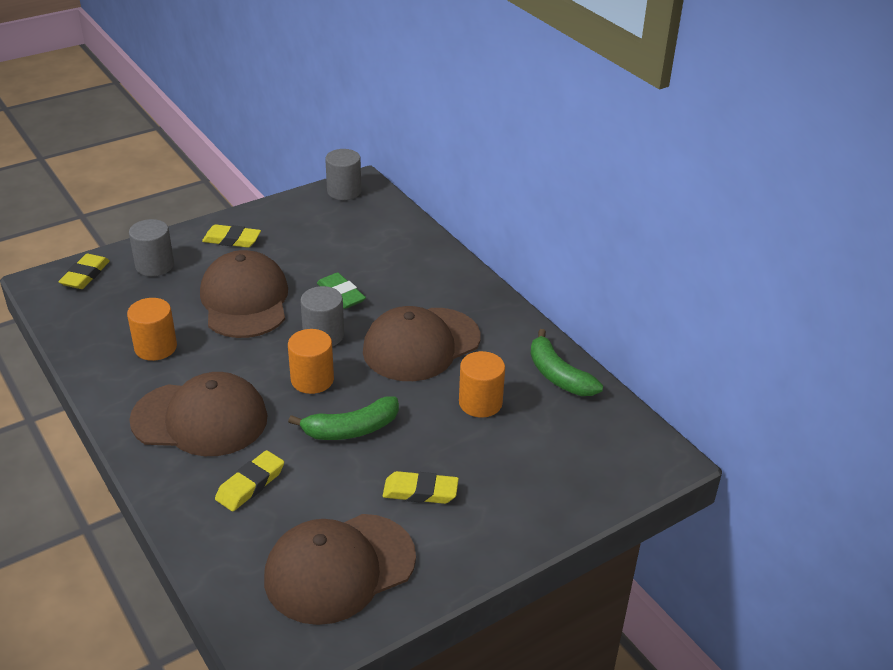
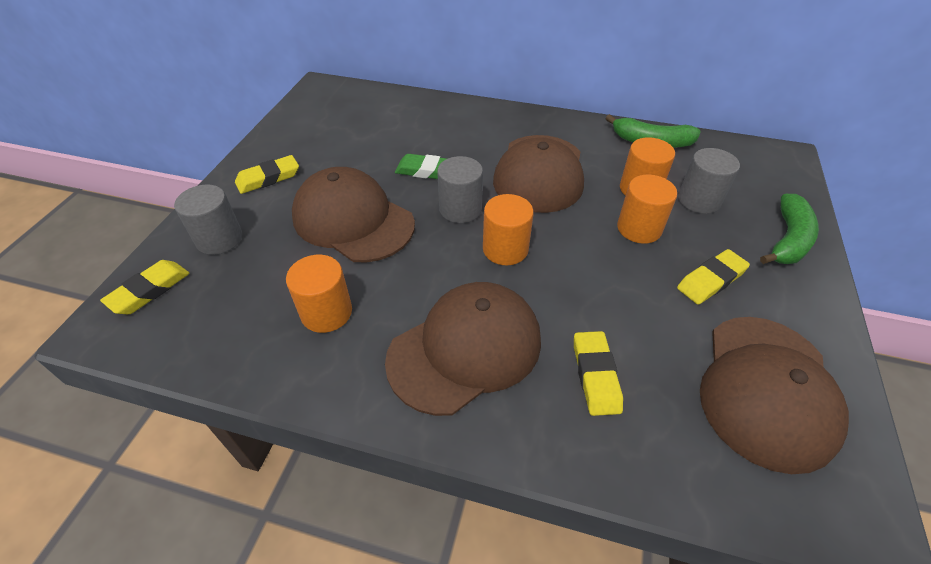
camera: 40 degrees left, 10 degrees up
(85, 275) = (149, 290): yellow eraser -> yellow eraser turned 60 degrees clockwise
(344, 191) = (315, 97): grey cylinder -> grey cylinder (699, 200)
(351, 429) = (593, 268): green banana -> green banana (788, 240)
(429, 427) = (639, 228): none -> orange cylinder

